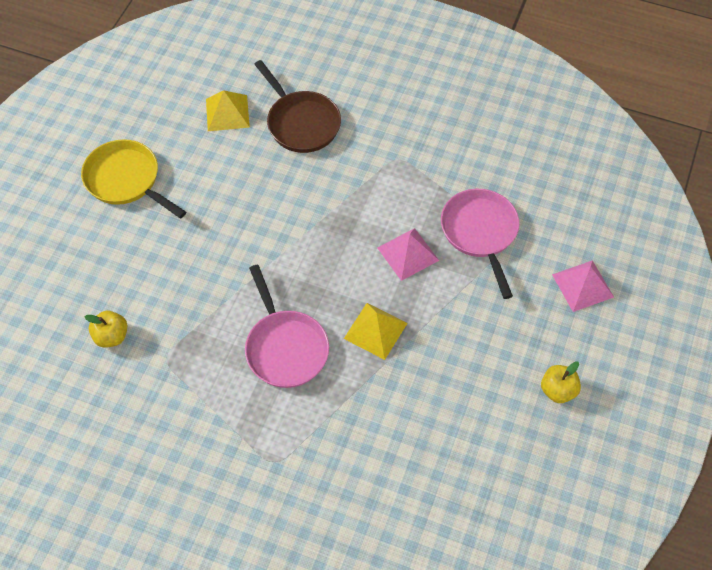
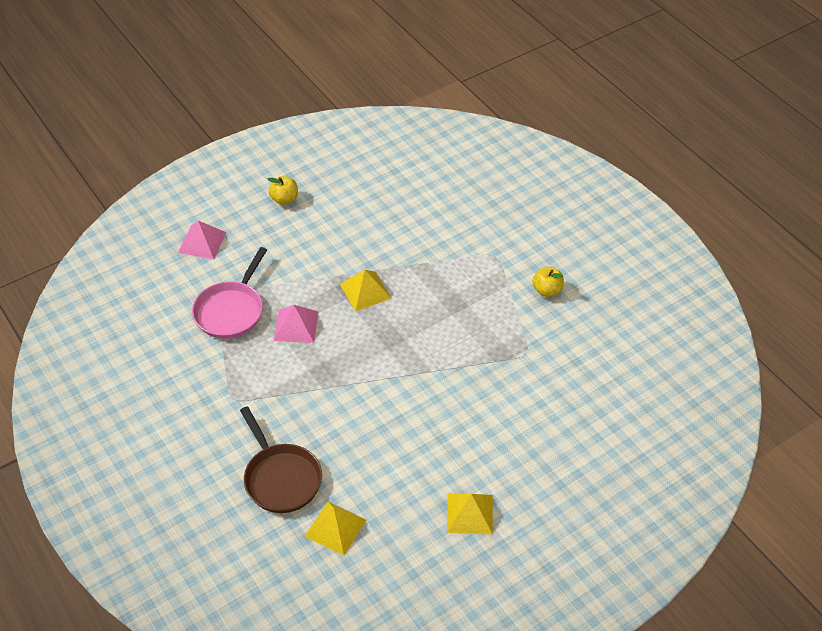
camera: 145 degrees left, 10 degrees down
(111, 336) = (558, 389): yellow apple -> yellow apple (547, 290)
(126, 180) = (470, 513): yellow pan -> yellow pyramid
(285, 347) = (436, 314): pink pan -> none
(301, 123) = (281, 478): brown pan -> brown pan turned 150 degrees clockwise

